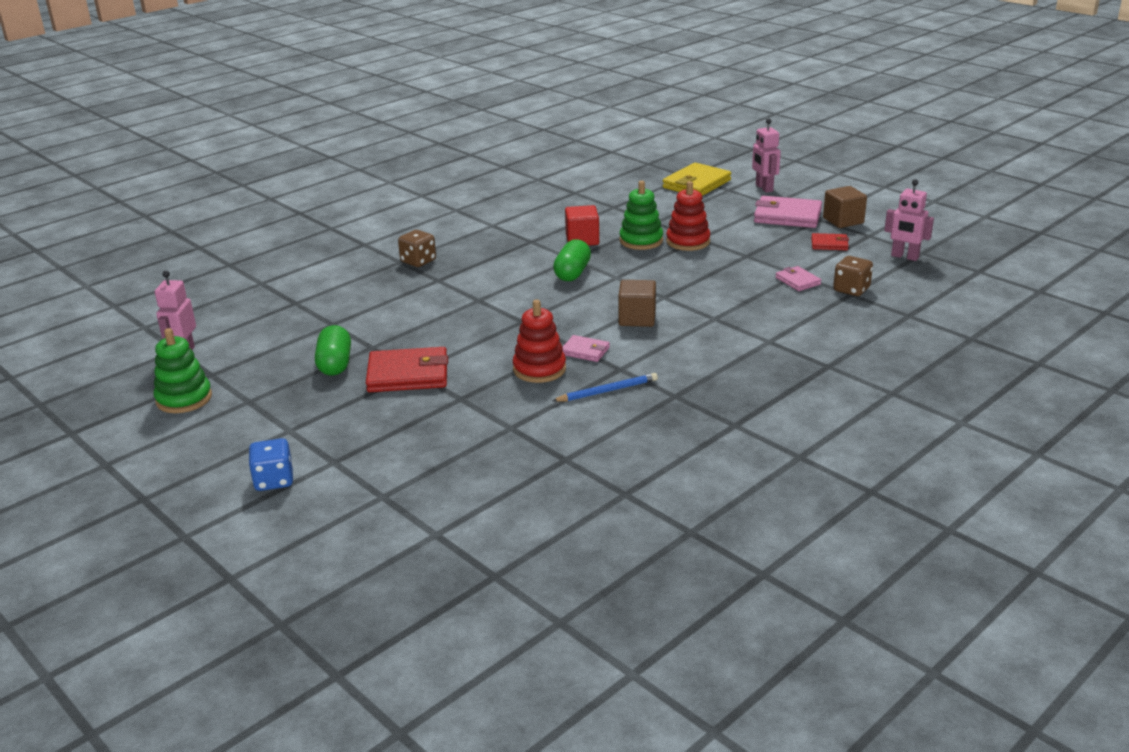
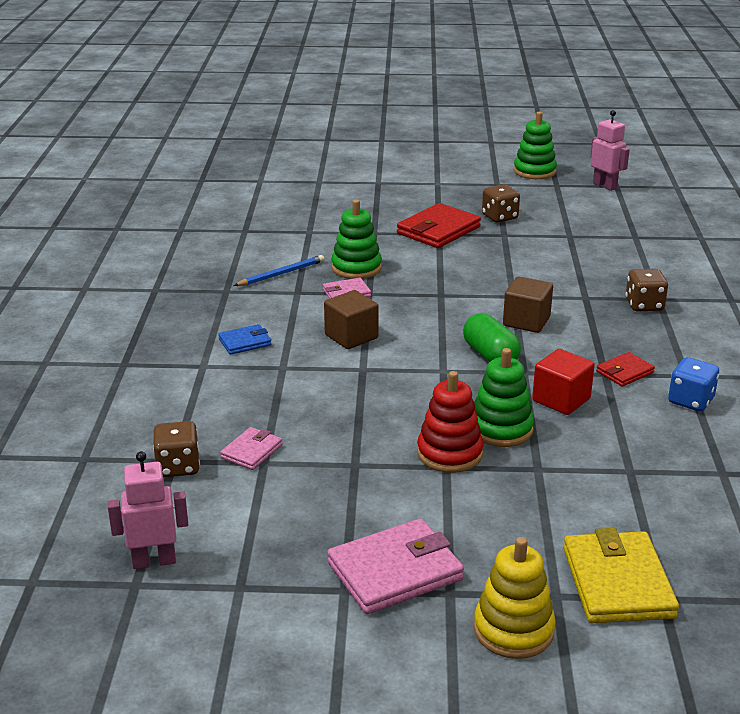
camera: 135 degrees right, 0 degrees up
(274, 480) = (390, 166): blue dice -> blue dice (690, 401)
(335, 364) = (499, 217): green capsule -> brown dice
(539, 369) = (356, 268): red stacking toy -> green stacking toy
(607, 391) = (281, 274): blue pencil -> blue pencil turned 150 degrees counterclockwise
(717, 345) = (245, 342): none -> blue wallet
(763, 188) = (513, 630): pink robot -> yellow stacking toy
(797, 281) = (251, 451): pink wallet -> pink wallet turned 75 degrees counterclockwise
(829, 244) = (276, 537): red wallet -> red wallet (624, 372)
(843, 221) = (306, 604): brown cube -> brown cube (526, 321)

